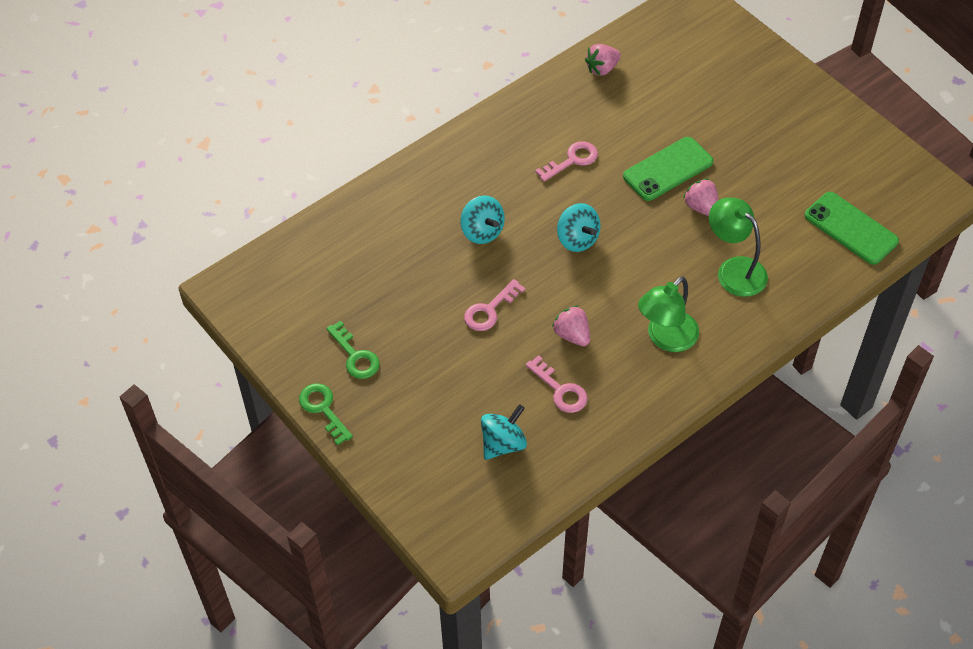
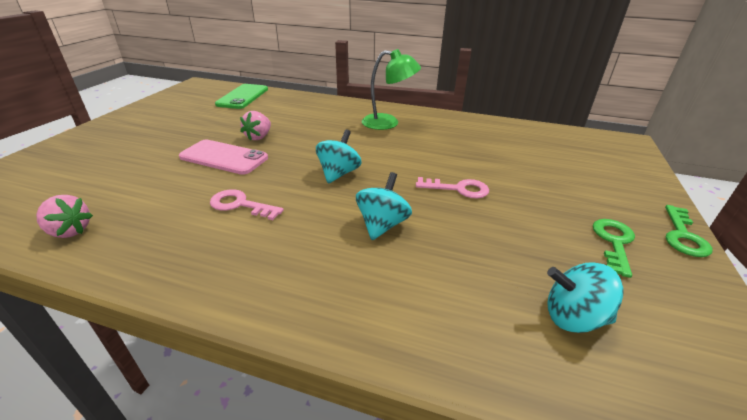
camera: 125 degrees left, 20 degrees down
(503, 443) = (543, 148): turquoise spinning top -> turquoise spinning top (573, 317)
(560, 390) = (475, 142): pink key -> none
(572, 335) = (429, 150): pink strawberry -> none
(668, 169) = (224, 157): green phone -> pink phone
(734, 270) = (308, 117): green lamp -> none

